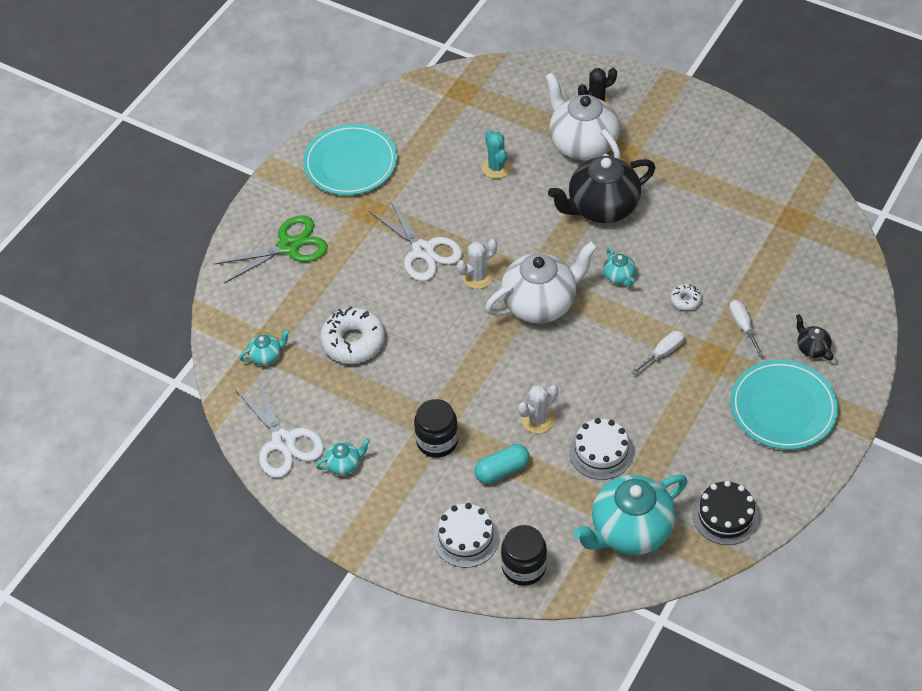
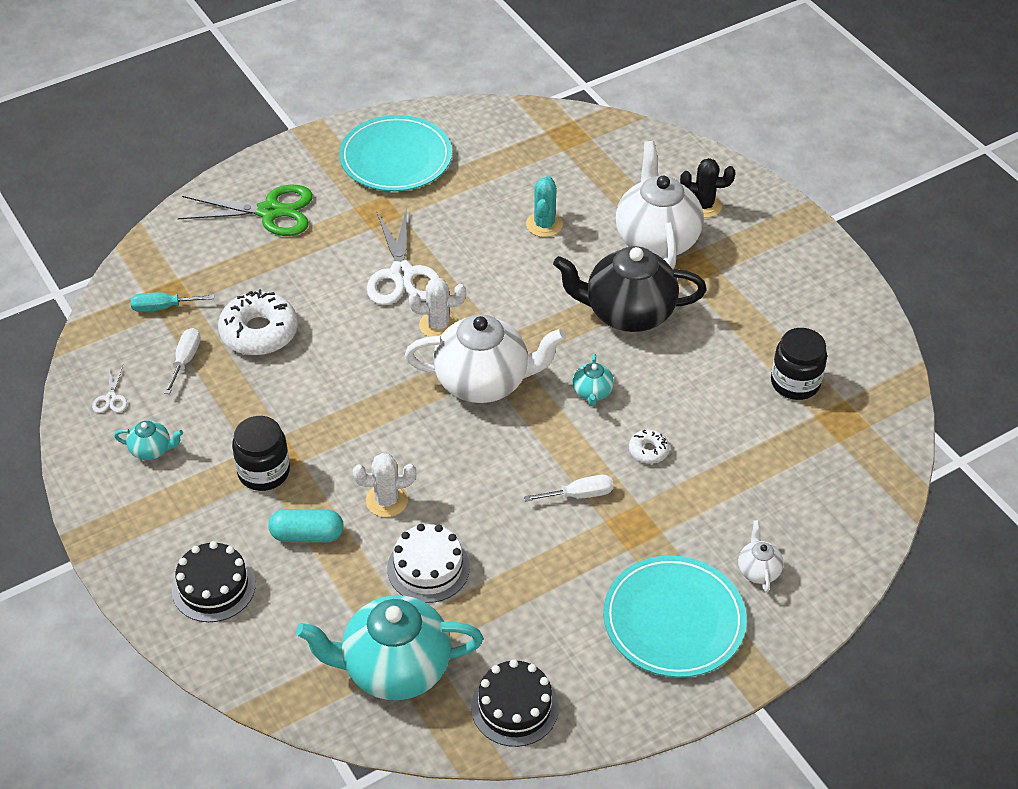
camera: 25 degrees right, 5 degrees down
(266, 356) = (163, 307): turquoise teapot -> turquoise screwdriver
(283, 441) = (111, 398): white scissors -> white scissors, size x0.43
(466, 538) = (213, 586): white cake -> black cake
(524, 567) = (249, 648): black jar -> black jar (795, 383)
(742, 326) = (694, 508): white screwdriver -> white screwdriver (185, 360)
(811, 348) = (758, 570): black teapot -> white teapot

